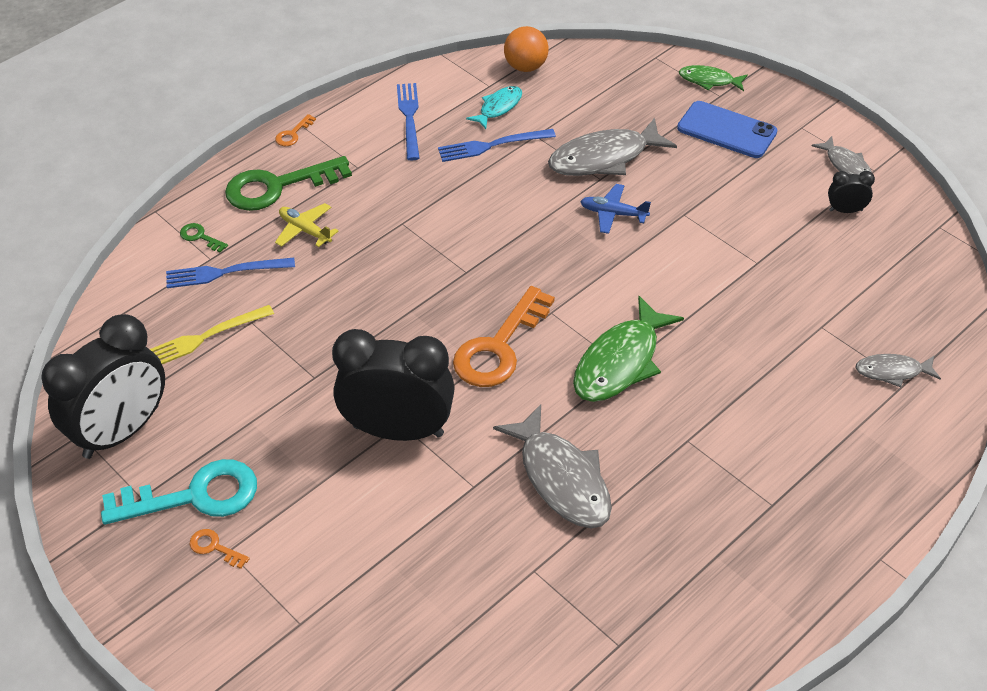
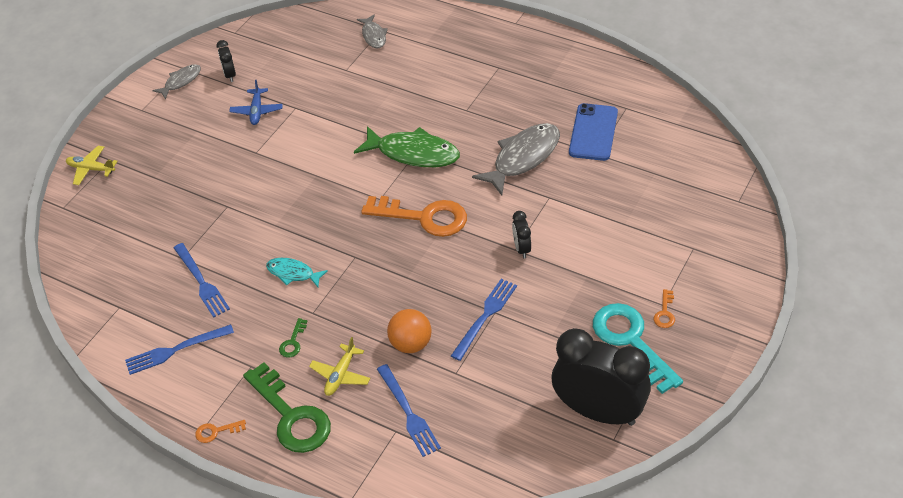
camera: 105 degrees left, 0 degrees up
(200, 237) = (372, 449): green key -> green key (293, 342)
(204, 337) = (484, 397): yellow fork -> none
(293, 134) = (216, 431): orange key -> orange key turned 150 degrees clockwise
(312, 367) = (485, 316): none -> blue fork
(398, 430) = (521, 248): black clock -> black clock, size x0.42
(498, 107) = (149, 291): turquoise fish -> turquoise fish (293, 273)
(526, 67) = (88, 288): orange ball -> orange ball (411, 344)
(604, 158) = (202, 209): grey fish -> none
(613, 214) = (266, 189): blue plane -> blue plane (257, 111)
(709, 80) = (91, 169): green fish -> yellow plane
(726, 130) = (153, 148): blue phone -> blue phone (593, 132)

